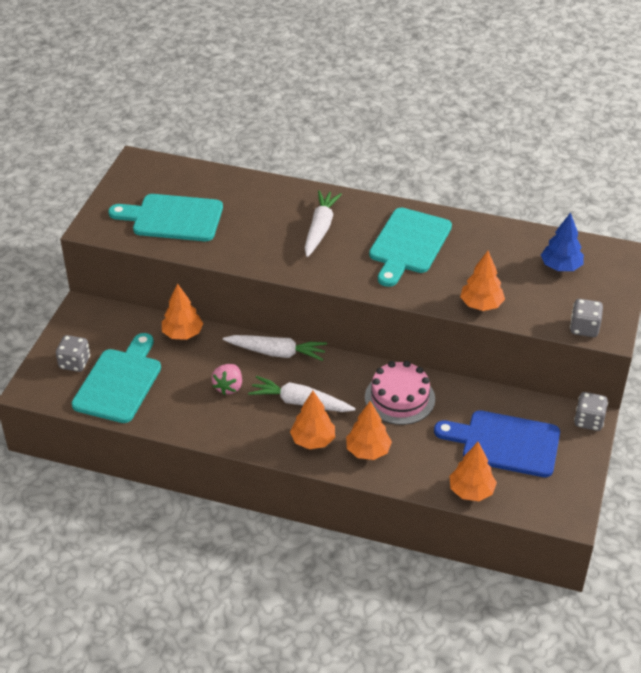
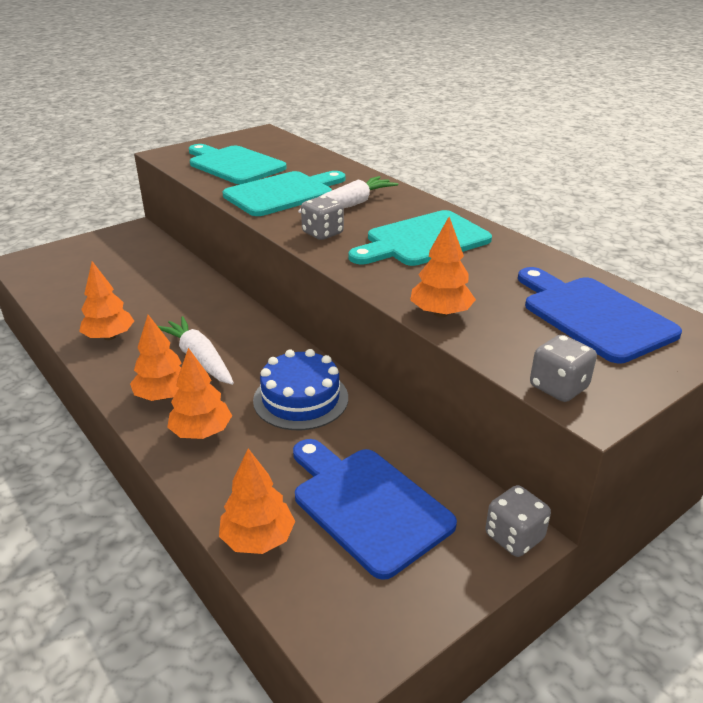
camera: 35 degrees right, 10 degrees down
(75, 363) = (74, 257): grey dice -> grey dice (322, 233)
(119, 382) = (82, 281): turquoise cutting board -> turquoise cutting board (282, 193)
(182, 334) = (179, 270): orange tree -> orange tree (109, 337)
(229, 387) = (157, 320): pink strawberry -> none
(276, 352) = (235, 312): white carrot -> none
(399, 398) = (301, 399): pink cake -> blue cake
(560, 267) = (593, 316): blue tree -> blue cutting board

